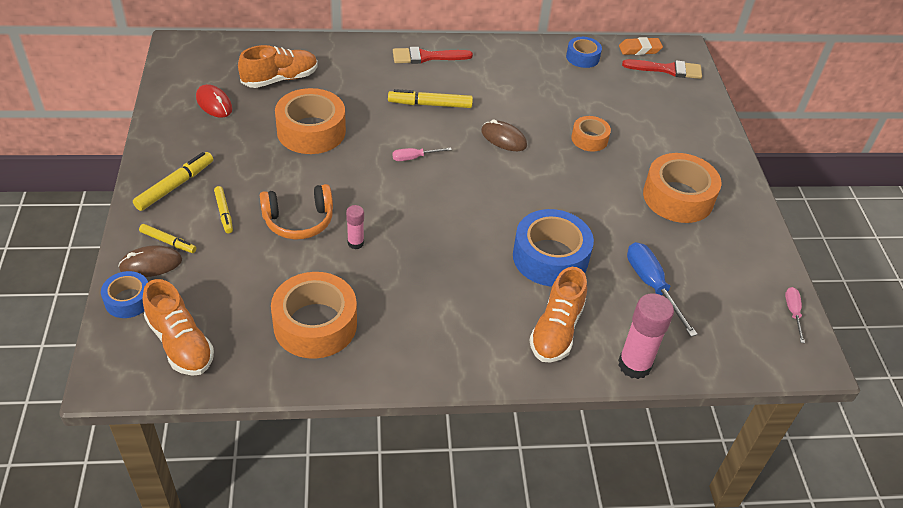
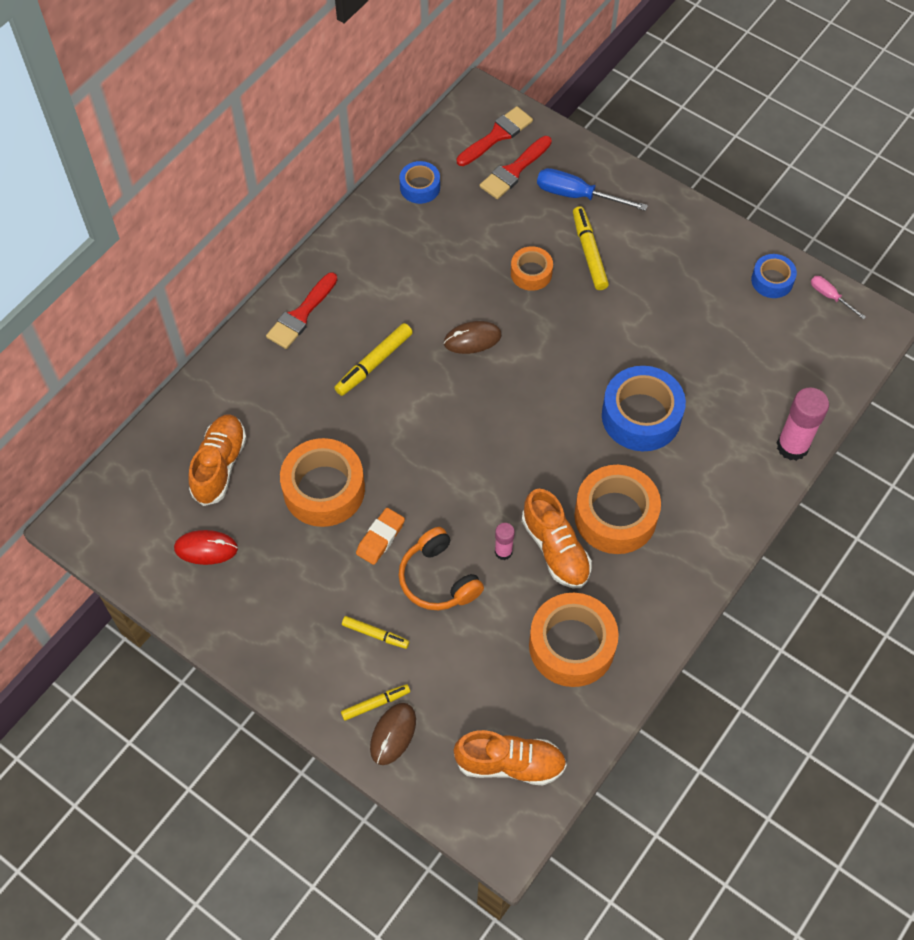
camera: 45 degrees left, 15 degrees up
(128, 300) = (424, 778): blue tape -> blue tape (772, 280)
(175, 186) = (302, 654): yellow marker -> yellow marker (589, 252)
(299, 221) = (438, 579): orange headphones -> orange headphones turned 120 degrees clockwise
(414, 158) = (435, 429): pink screwdriver -> none
(556, 330) = (718, 473): orange shoe -> orange shoe (555, 549)
(639, 49) = (450, 133): orange eraser -> orange eraser (380, 538)
(652, 285) = (729, 368): blue screwdriver -> blue screwdriver (577, 195)
(653, 90) = (514, 170): none -> red brush
(678, 197) = (654, 267): orange tape -> orange tape (615, 516)

